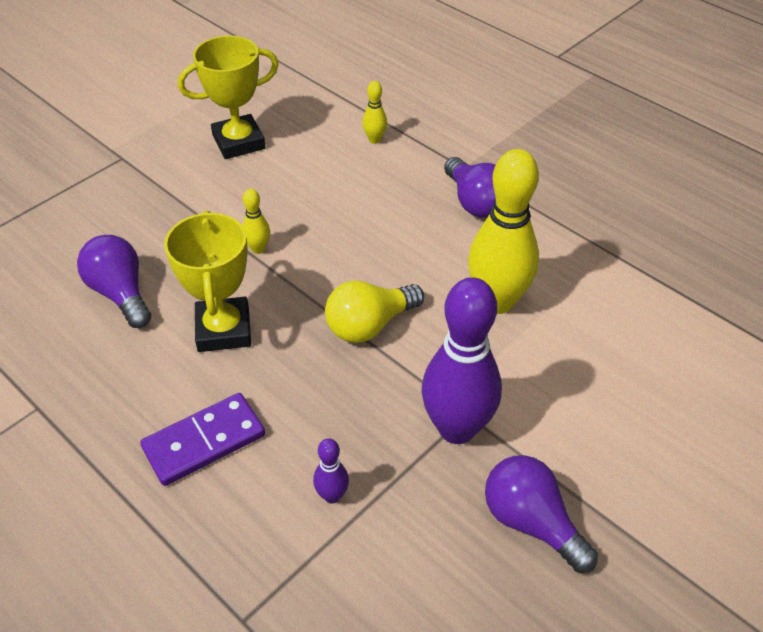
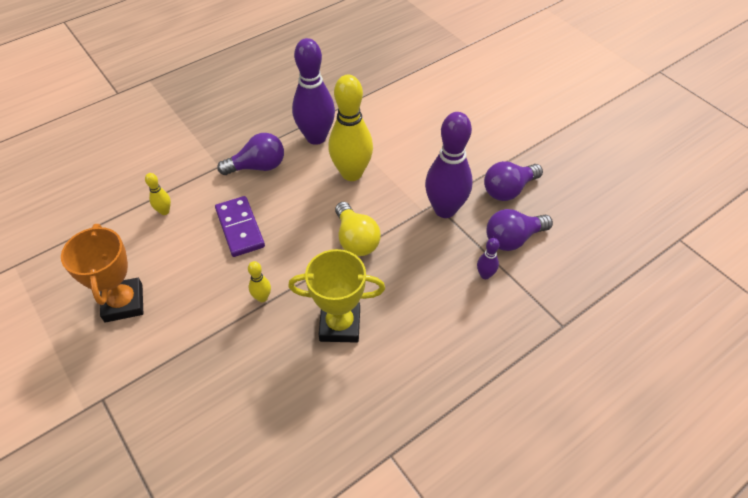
camera: 80 degrees left, 5 degrees up
(120, 293) = (283, 396): purple light bulb -> purple light bulb (513, 239)
(204, 441) = (437, 341): purple domino -> purple domino (240, 228)
(239, 142) = (124, 303): yellow trophy -> orange trophy
(556, 250) = (316, 137): none -> purple bowling pin

